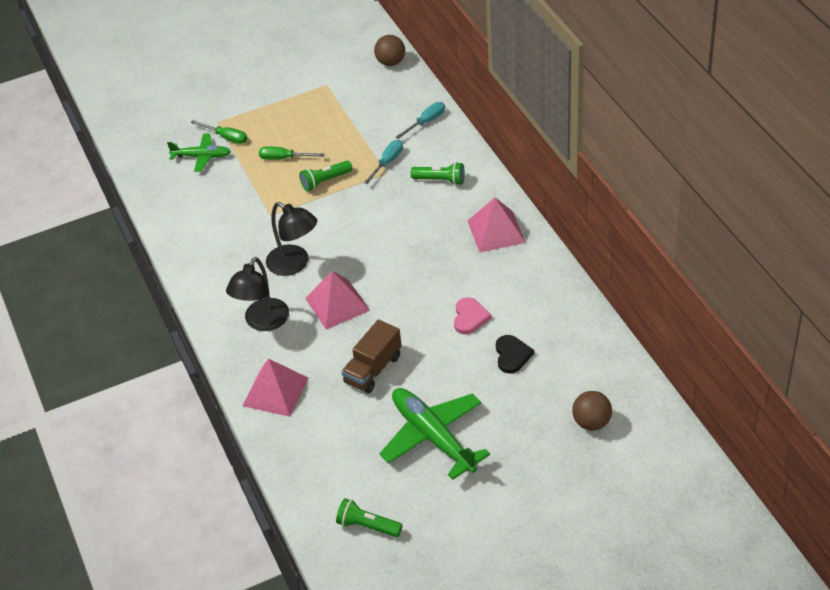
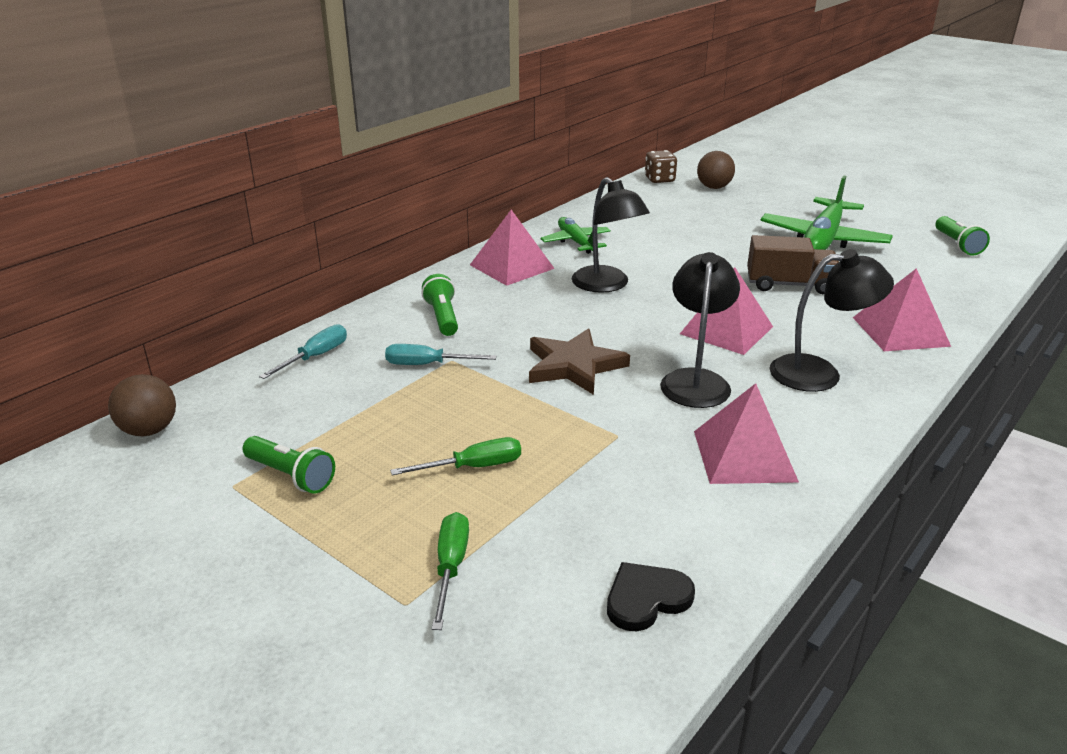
camera: 120 degrees left, 15 degrees down
(201, 156) = (529, 581): green plane -> green plane (576, 242)
(221, 253) = (744, 455): none -> pink pyramid
(284, 158) = (473, 467): green screwdriver -> green screwdriver turned 90 degrees counterclockwise
(325, 181) = (504, 406): green flashlight -> green flashlight (291, 476)
(345, 220) = (574, 366): none -> brown star
(426, 122) = (315, 357): turquoise screwdriver -> turquoise screwdriver turned 105 degrees clockwise
(435, 270) = (606, 285): none -> black lamp
(470, 317) = (656, 254): pink heart -> none
(512, 355) = (681, 227): black heart -> black heart (646, 598)
(633, 390) = (659, 179): none -> brown dice

